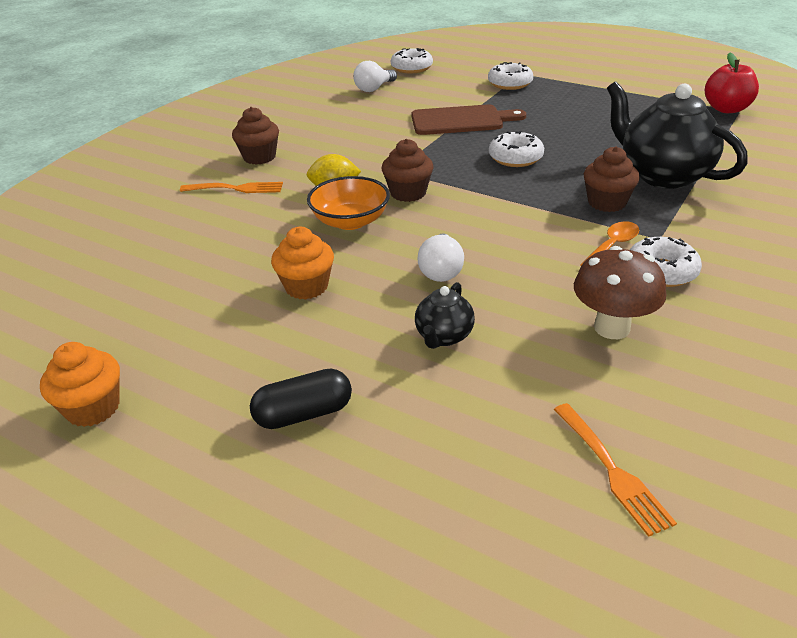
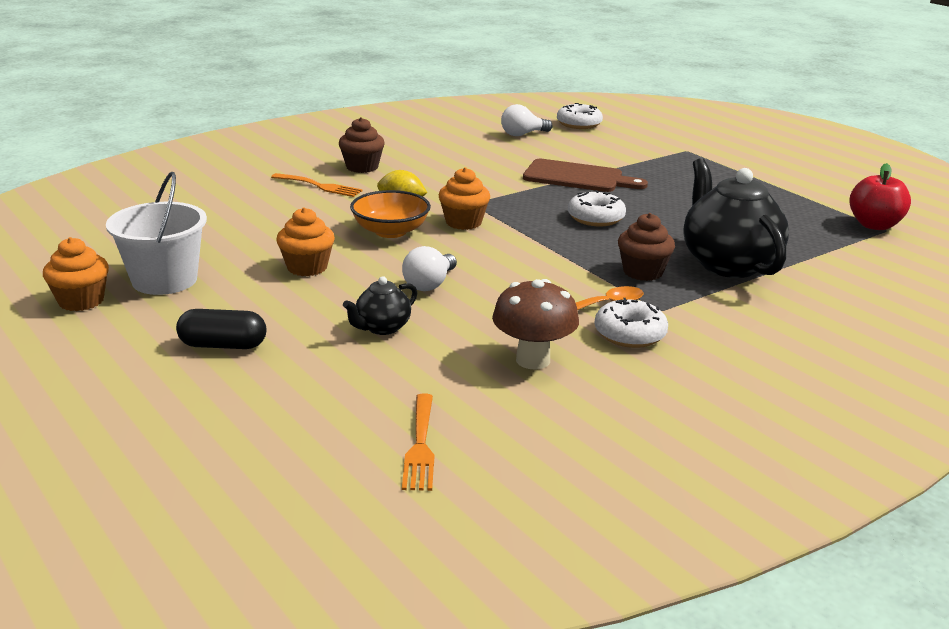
camera: 20 degrees right, 10 degrees down
(168, 349) = (164, 280): none -> white bucket
(408, 193) = (463, 222): brown cupcake -> orange cupcake
(510, 84) = (663, 156): white donut -> none

